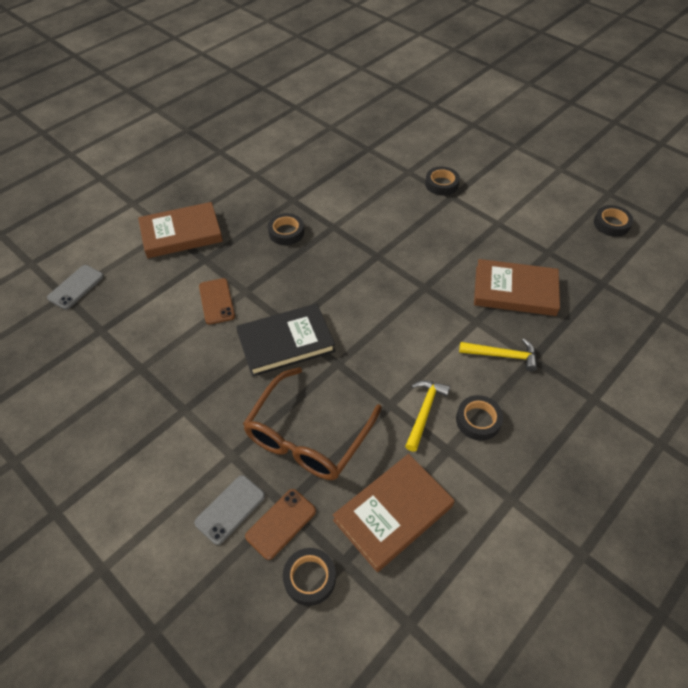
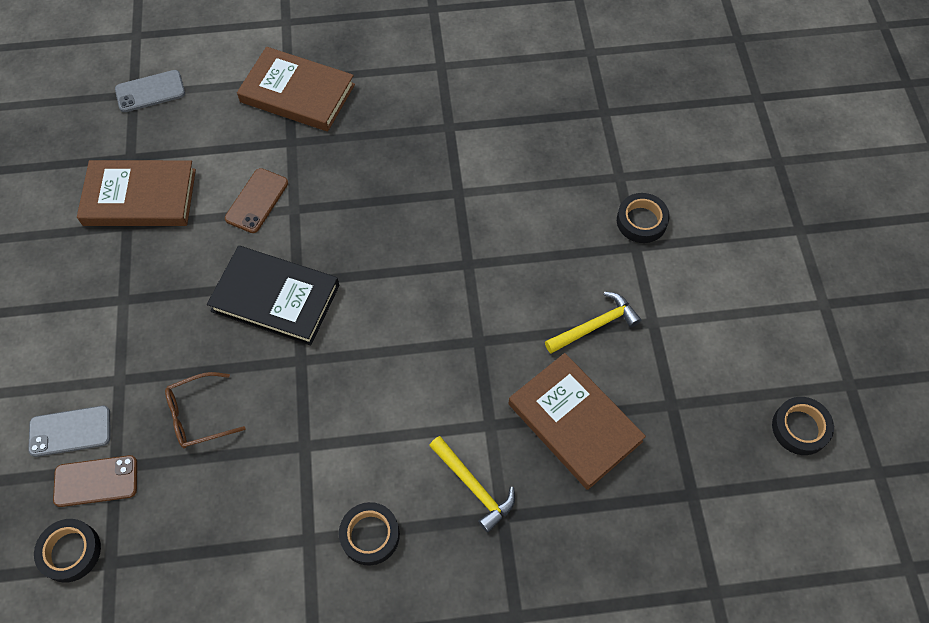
camera: 40 degrees right, 10 degrees up
(286, 232) = (401, 165): black tape -> none
(307, 436) = (198, 415): brown glasses -> brown glasses, size x0.52
(393, 513) = (194, 557): brown book -> brown book (140, 197)
(424, 412) = (328, 481): yellow hammer -> yellow hammer (595, 325)

